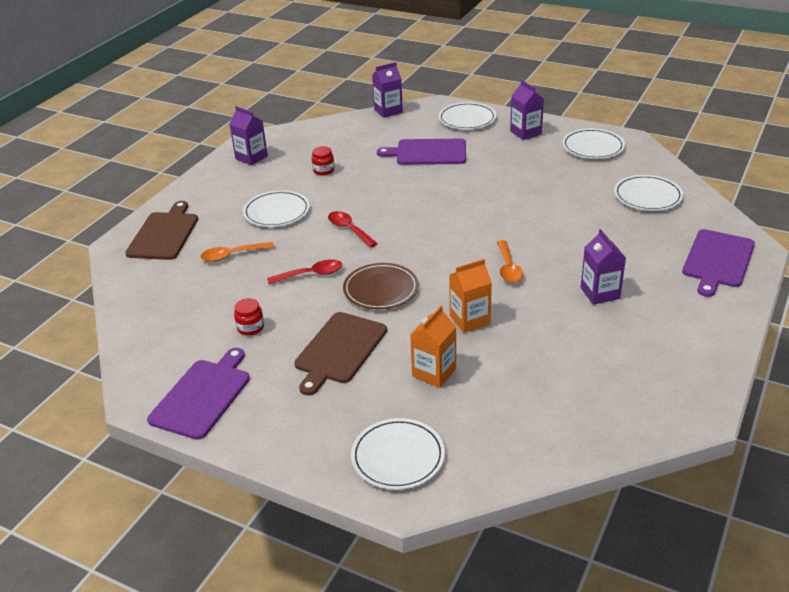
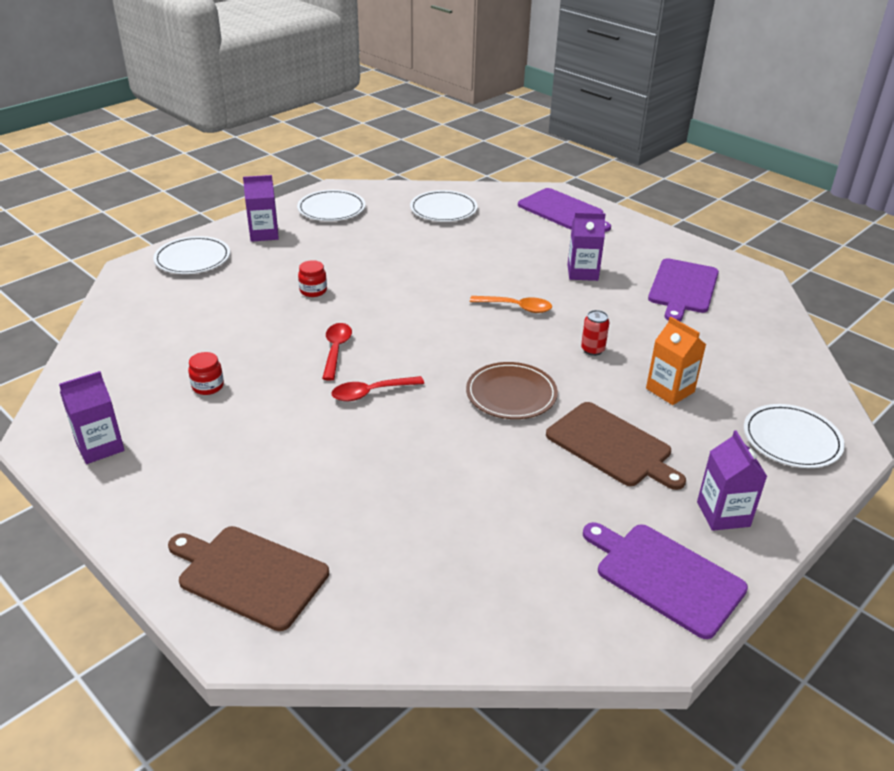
camera: 75 degrees left, 0 degrees up
(232, 255) = (361, 506): orange spoon -> none
(250, 328) = (540, 512): red jar -> red jar (313, 291)
(276, 212) = (280, 446): white plate -> none
(311, 274) = (451, 441): red spoon -> red spoon (336, 350)
(388, 111) = (104, 305): purple carton -> purple carton (723, 514)
(428, 152) = (243, 301): purple cutting board -> purple cutting board (682, 288)
(470, 320) = (592, 350): orange carton -> red can

